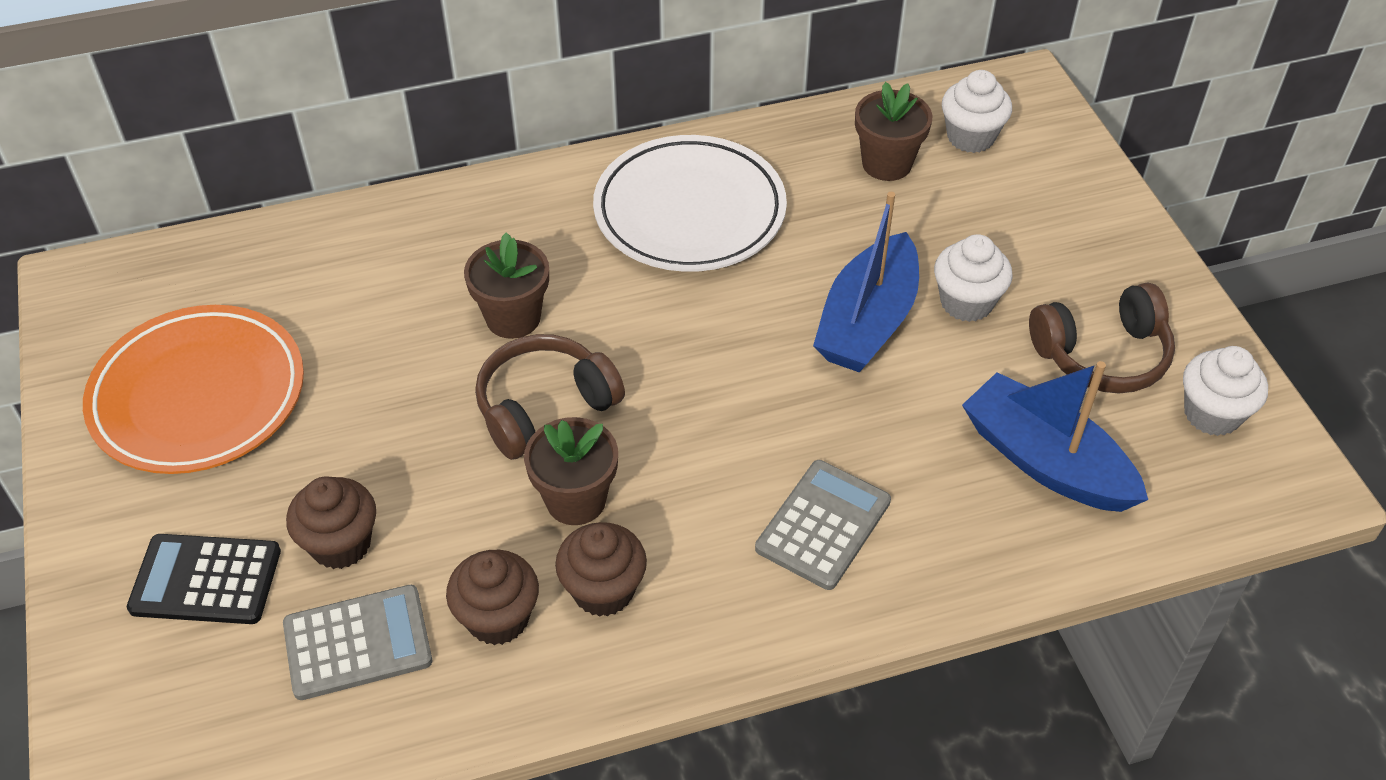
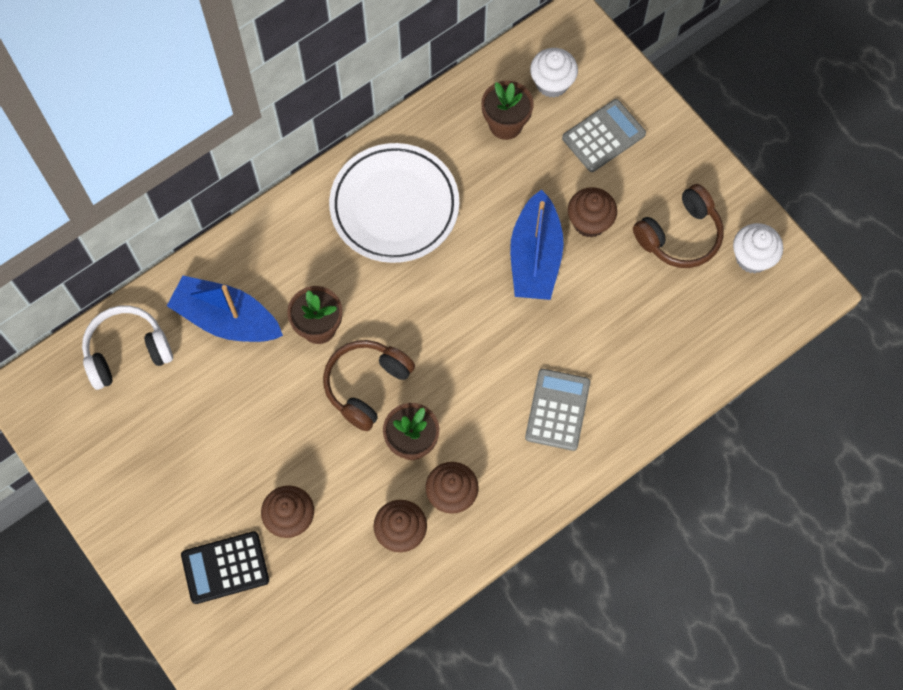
camera: 20 degrees left, 20 degrees up
(198, 396) = (153, 450): orange plate -> none
(238, 273) = (127, 352): none -> white headphones
(357, 643) = (331, 574): grey calculator -> grey calculator (603, 136)
(966, 302) = (589, 222): white cupcake -> brown cupcake
(1046, 461) = (668, 323): blue boat -> blue boat (227, 319)

